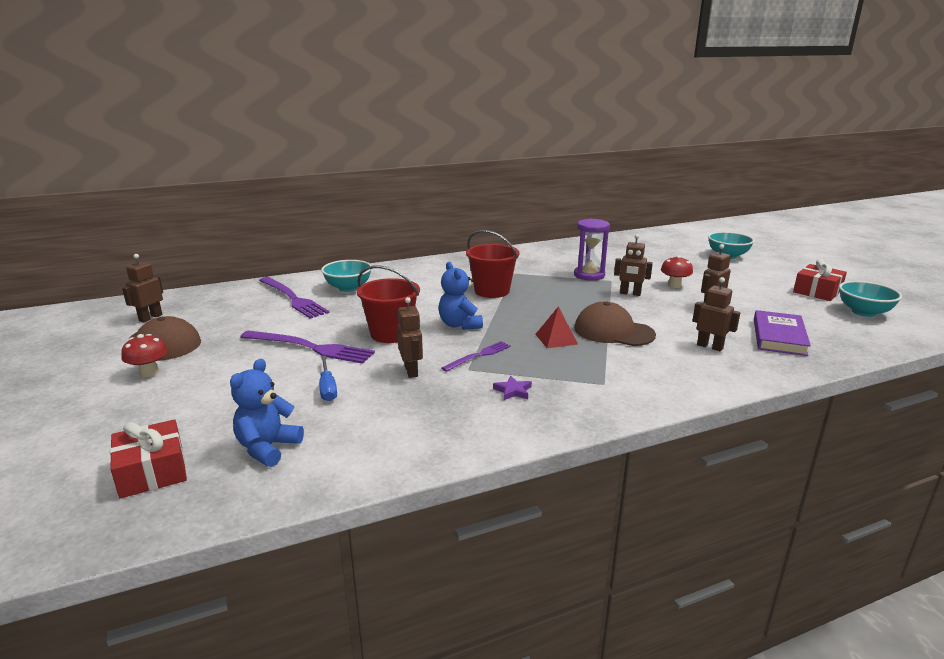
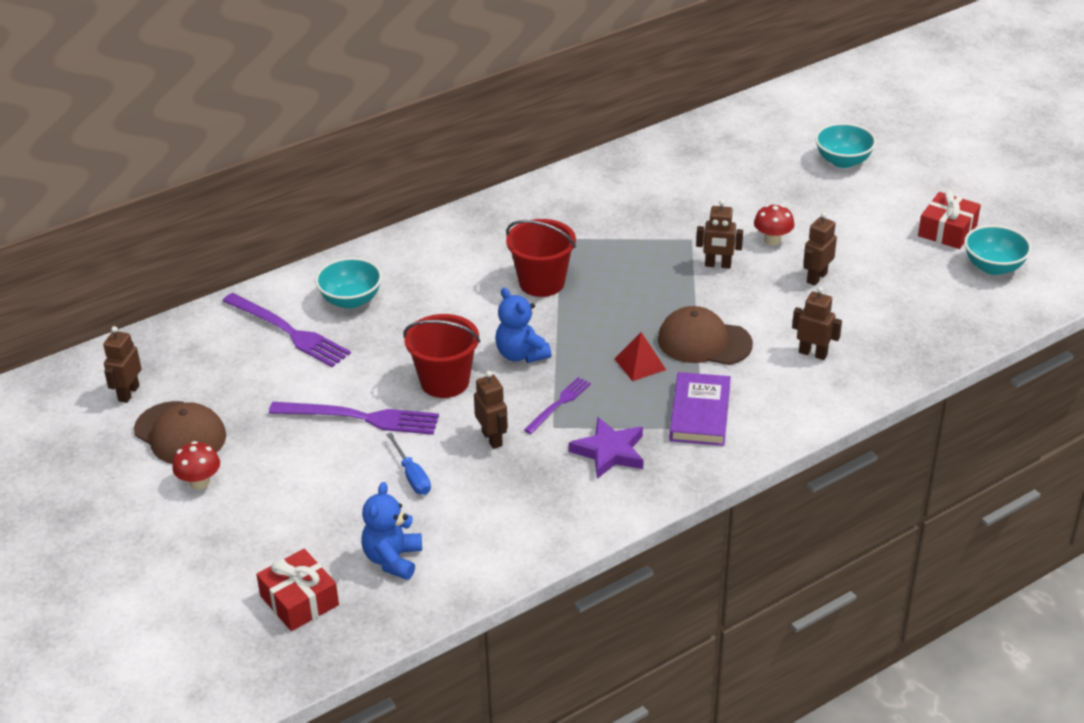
camera: 10 degrees left, 15 degrees up
(513, 391) = (609, 452): purple star -> purple star, size x1.87
(589, 275) = (661, 231): purple hourglass -> none
(779, 337) = (890, 326): purple book -> purple book (700, 413)

